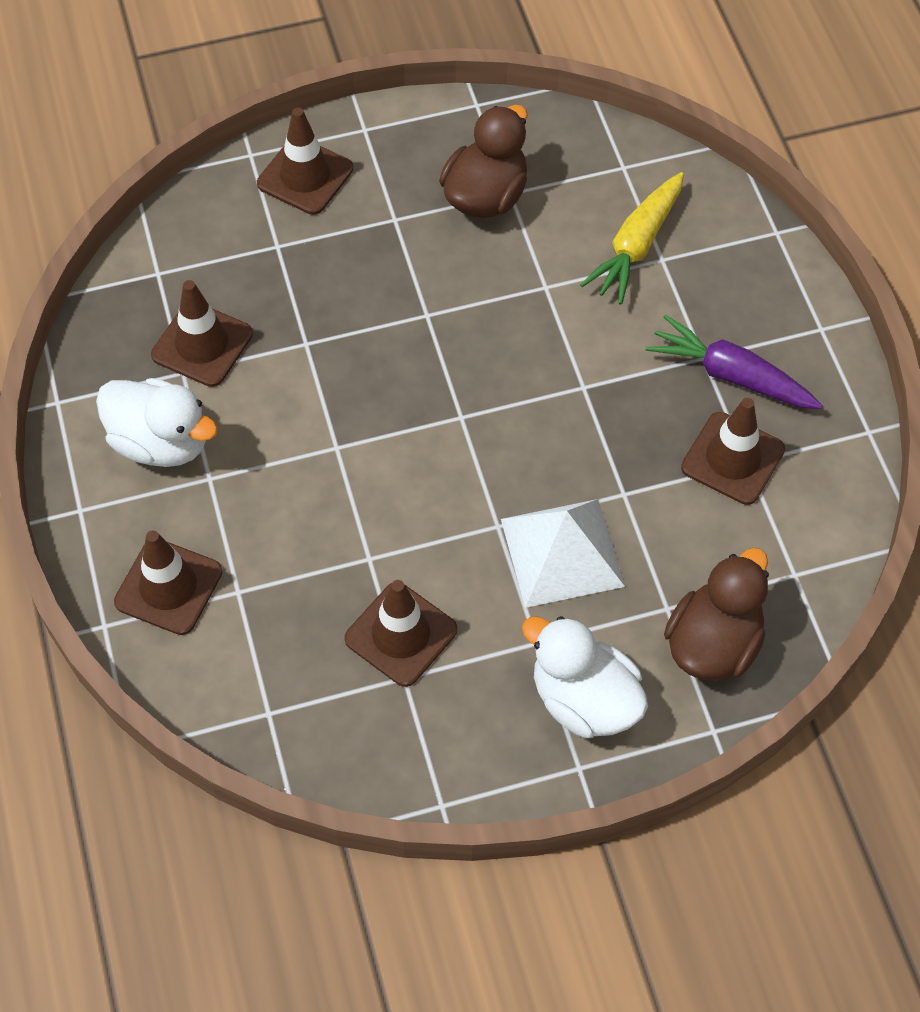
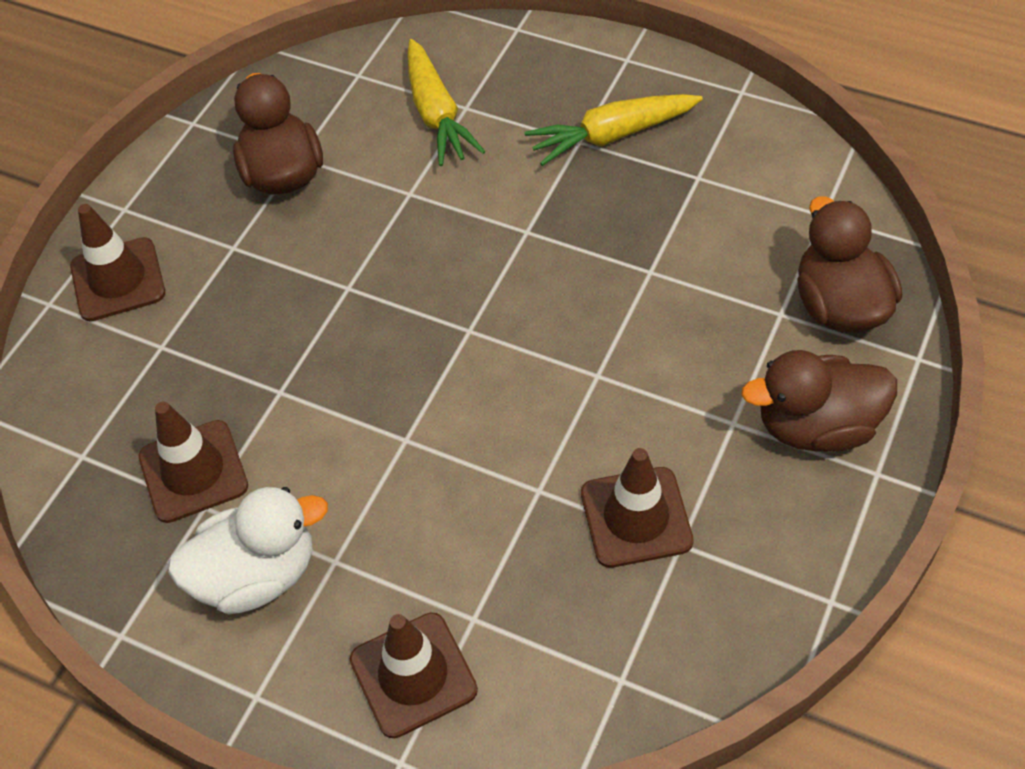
camera: 45 degrees left, 5 degrees down
(562, 552) = (664, 348): white pyramid -> none
(584, 700) = (816, 426): white duck -> brown duck
(731, 375) = (612, 136): purple carrot -> yellow carrot
(732, 458) = (686, 183): brown traffic cone -> none

